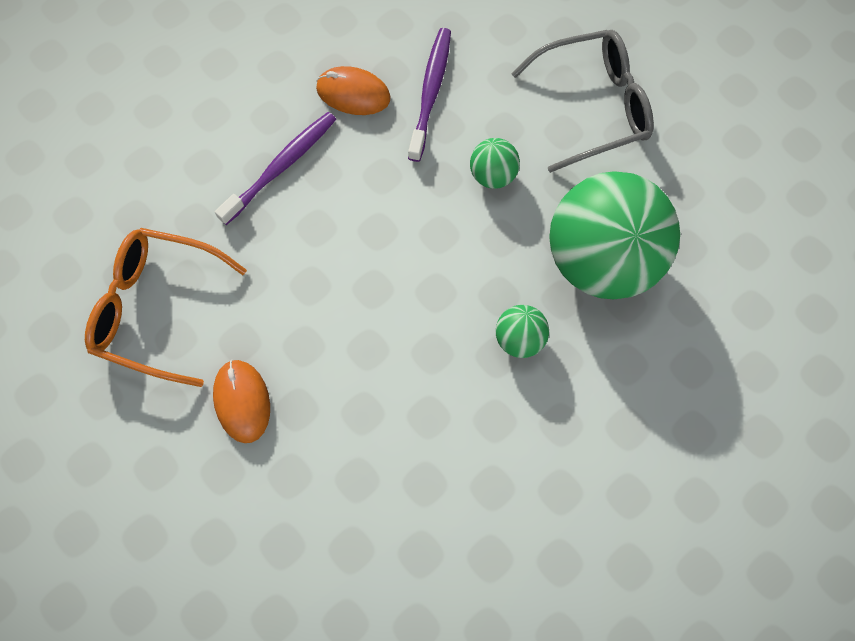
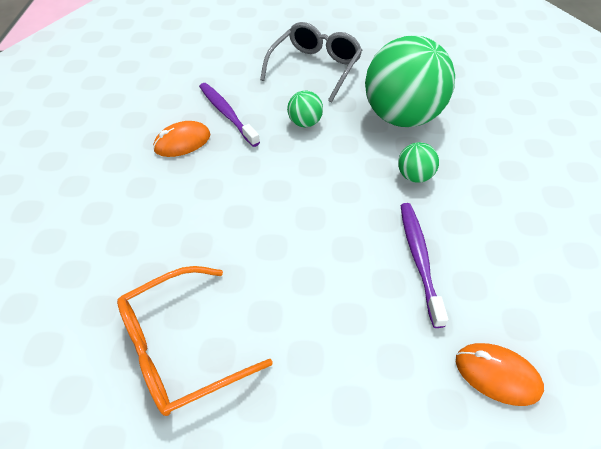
camera: 45 degrees left, 20 degrees down
(242, 401) = (310, 347): orange mouse -> orange mouse (497, 375)
(281, 167) = (178, 204): purple toothbrush -> purple toothbrush (419, 260)

